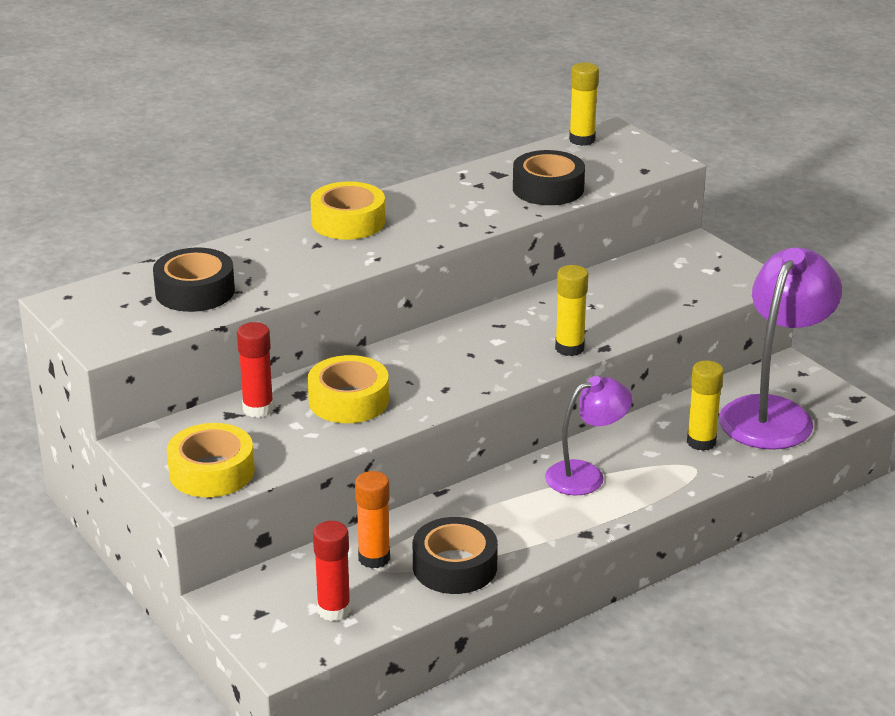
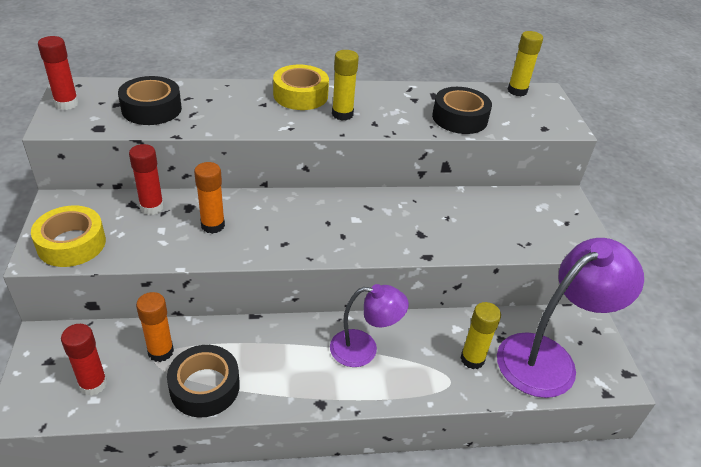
camera: 25 degrees right, 10 degrees up
(86, 319) = (66, 104): none -> red glue stick
(348, 400) = (213, 225): yellow tape -> orange glue stick
(569, 348) = (401, 246): yellow glue stick -> yellow glue stick (342, 114)

